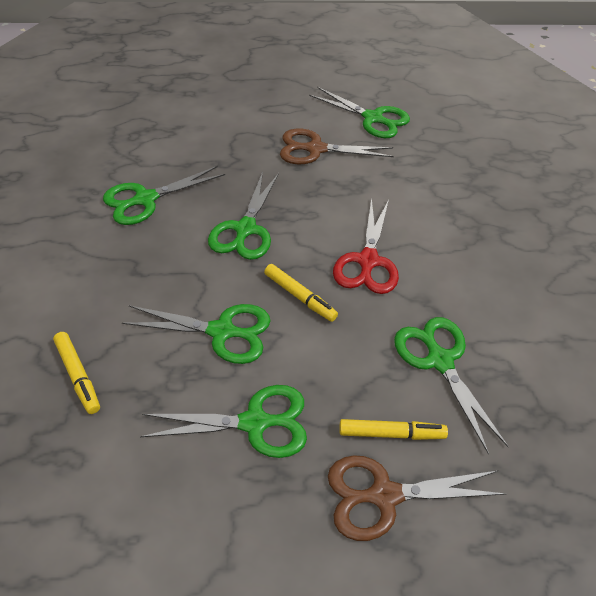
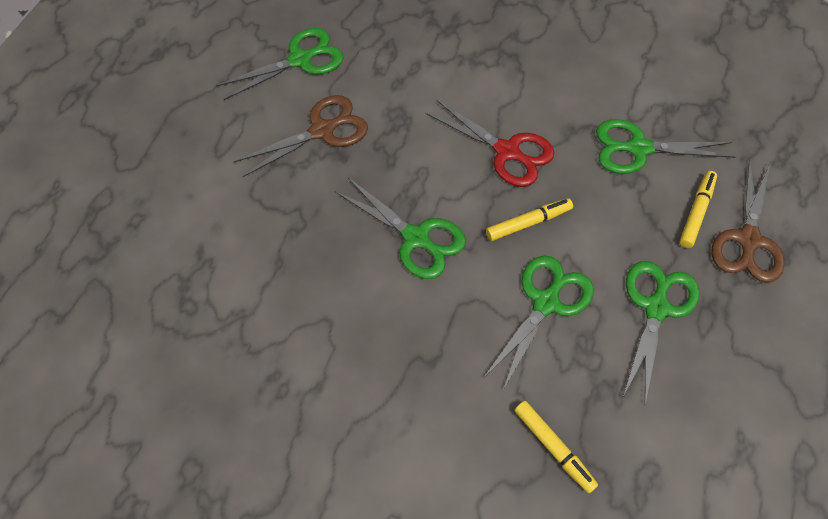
camera: 65 degrees left, 10 degrees up
(78, 375) = (553, 448): yellow marker -> yellow marker turned 60 degrees clockwise
(145, 199) = (319, 322): green scissors -> none
(315, 149) = (322, 130): brown scissors -> brown scissors turned 150 degrees counterclockwise

